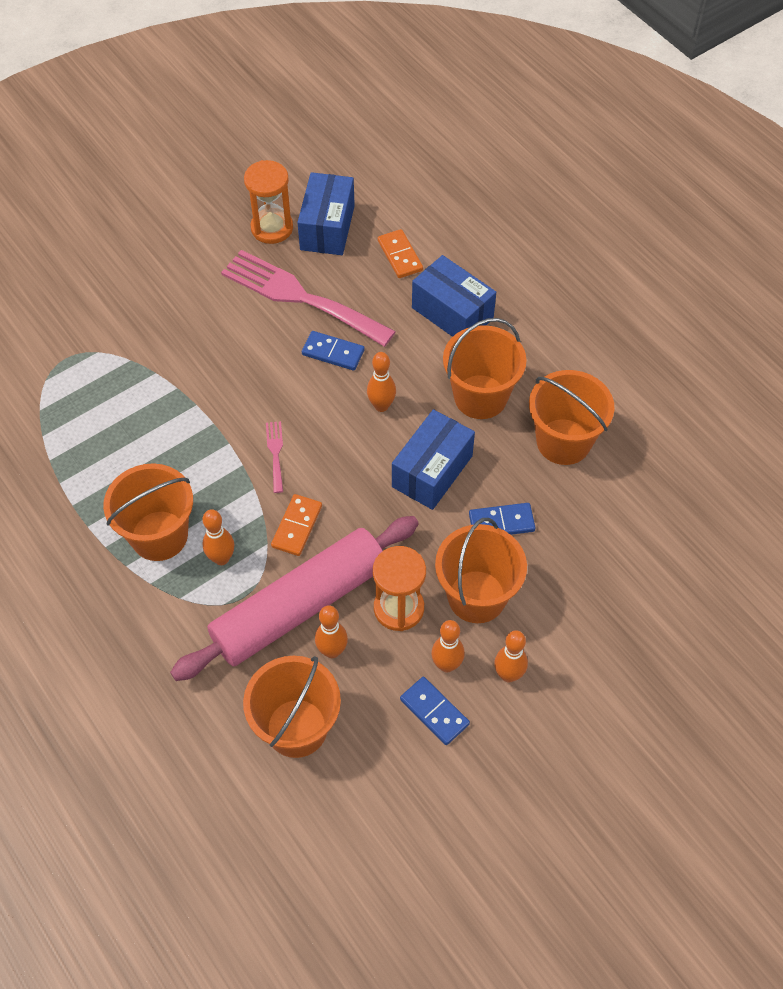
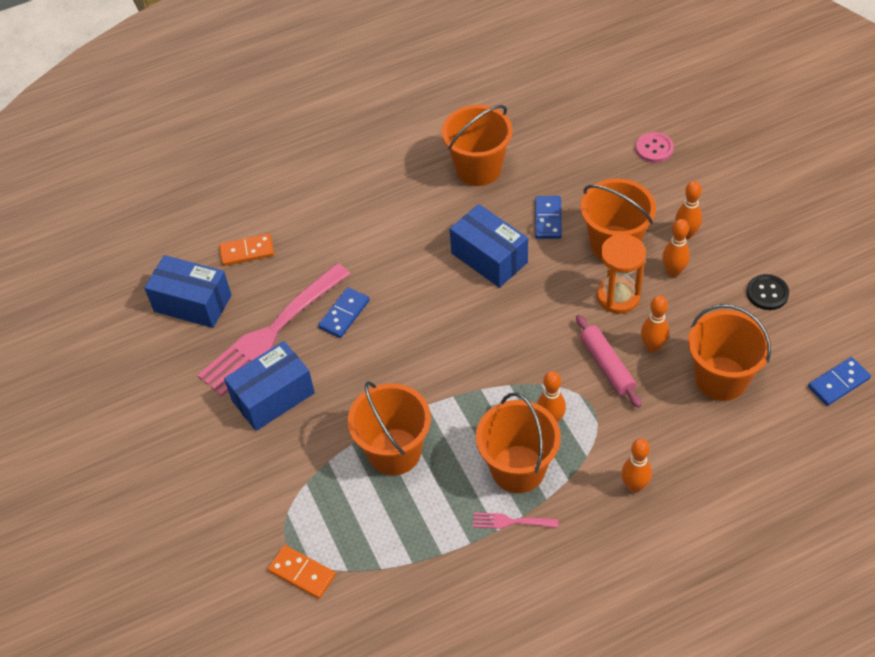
camera: 75 degrees left, 5 degrees down
(272, 228) = (176, 348): orange hourglass -> none
(275, 453) = (446, 369): pink fork -> pink fork (510, 521)
(297, 526) = (527, 360): orange domino -> orange domino (302, 573)
(300, 606) = (607, 365): pink rolling pin -> pink rolling pin, size x0.48
(381, 406) = (413, 285): orange bowling pin -> orange bowling pin (634, 486)
(432, 775) = (767, 293): none -> black button
(434, 712) = (713, 285): blue domino -> blue domino (838, 383)
(452, 313) = (325, 222): blue box -> blue box (273, 397)
(480, 397) = (420, 215): orange bucket -> orange bucket (394, 452)
(644, 627) = (654, 148): none -> pink button

